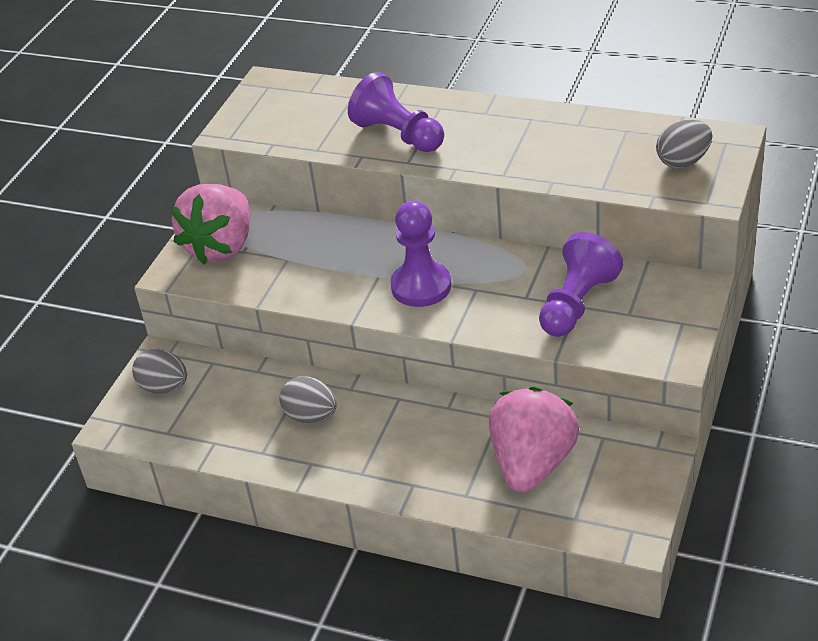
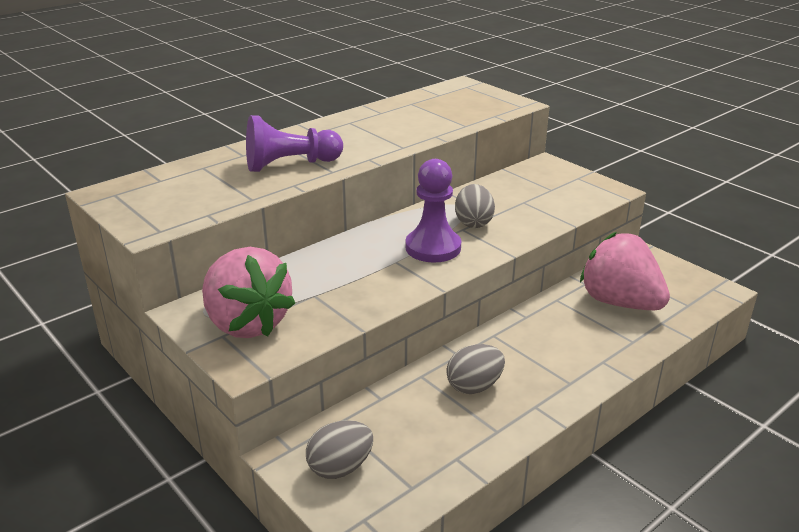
camera: 65 degrees left, 10 degrees down
(577, 304) = (522, 201): purple pawn -> none
(683, 161) = (470, 100): grey egg -> grey egg (473, 223)

